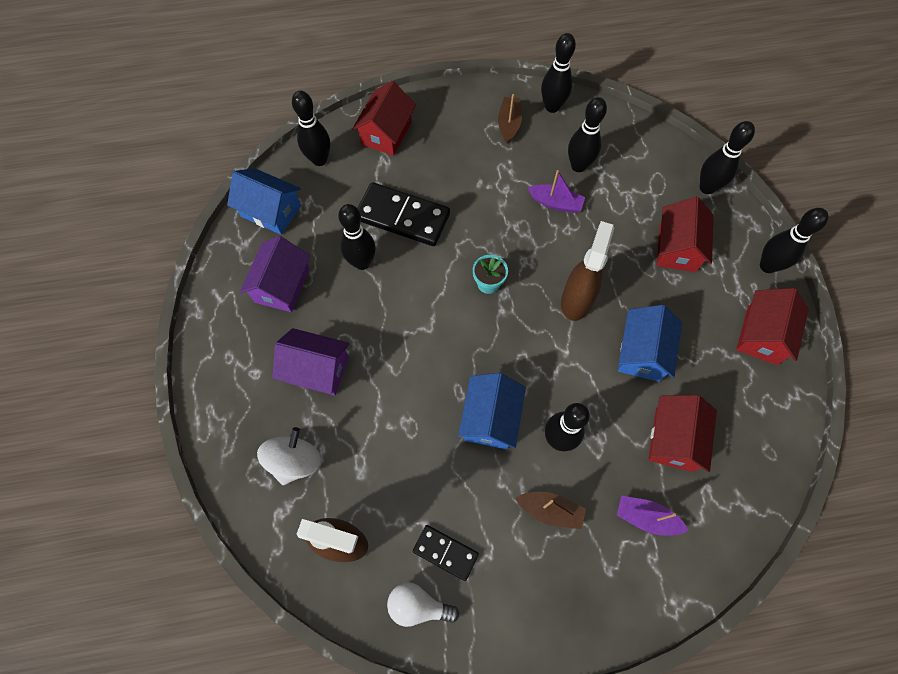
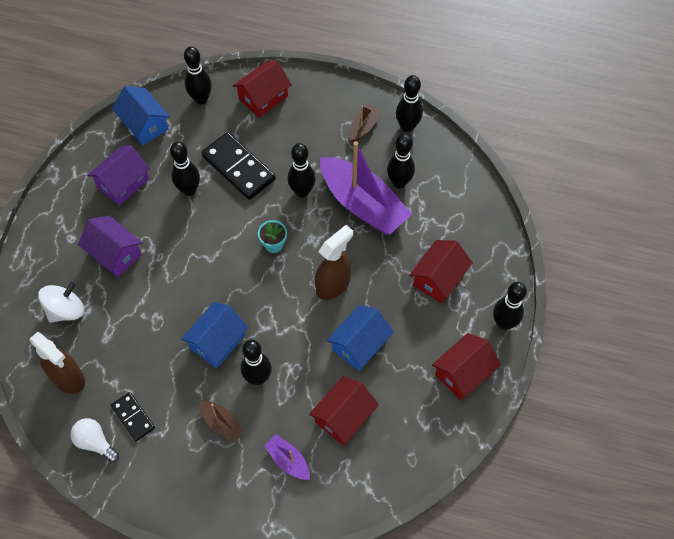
camera: 25 degrees right, 5 degrees down
(555, 203) = (363, 204): purple boat -> purple boat, size x2.22
(707, 187) = (494, 242): black bowling pin -> black bowling pin (302, 191)

